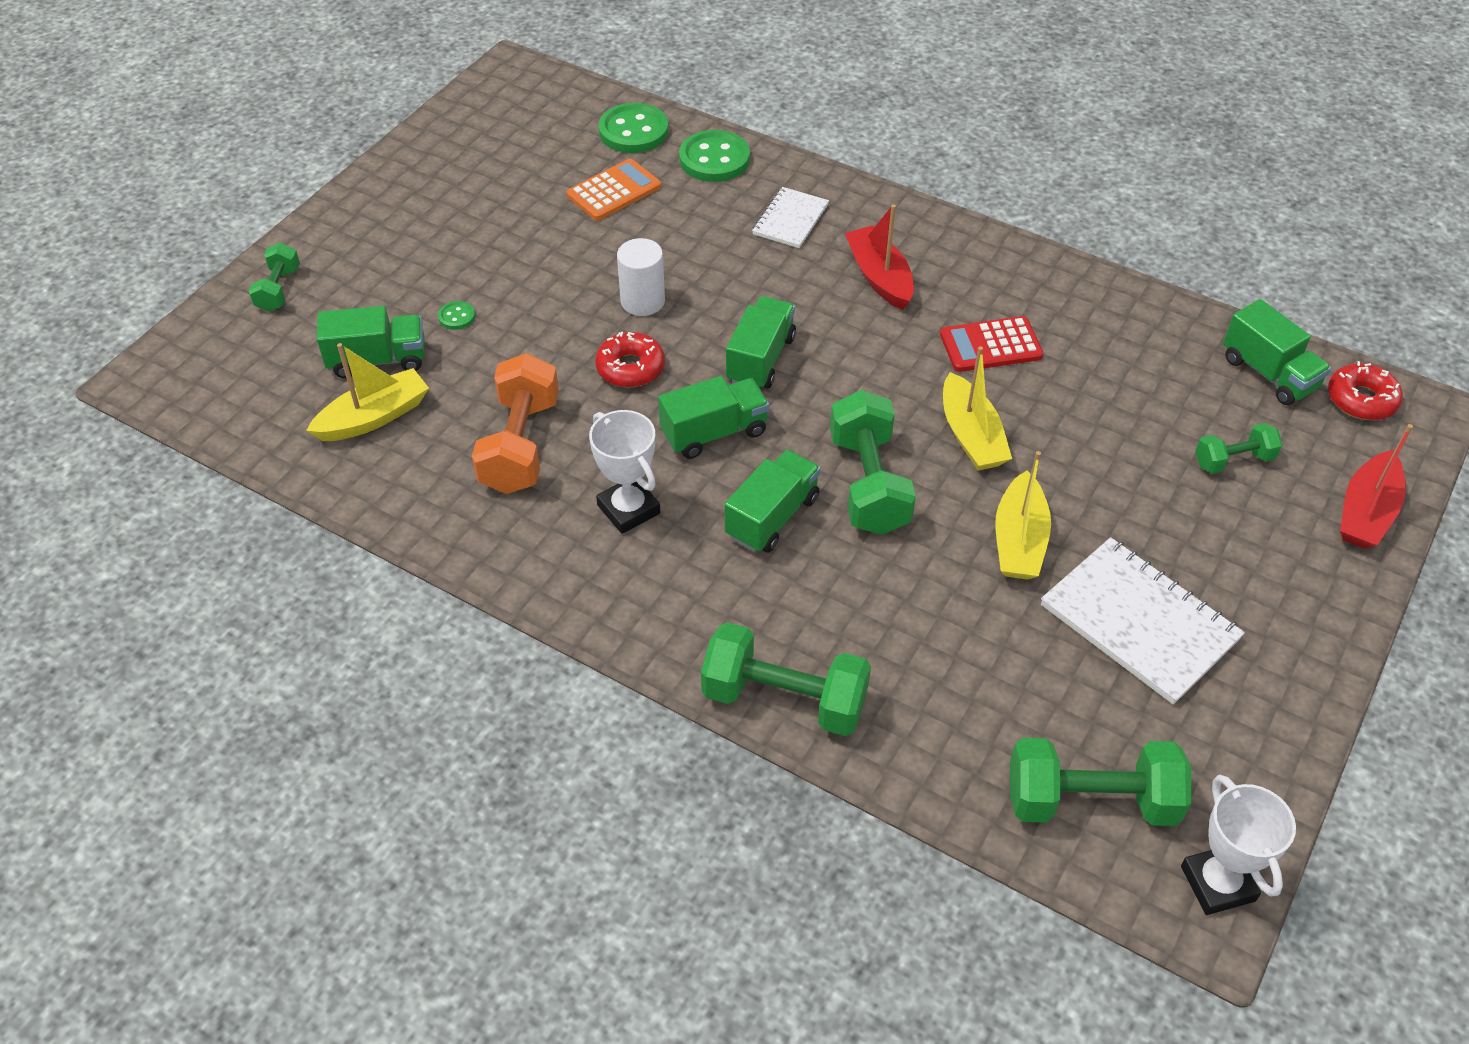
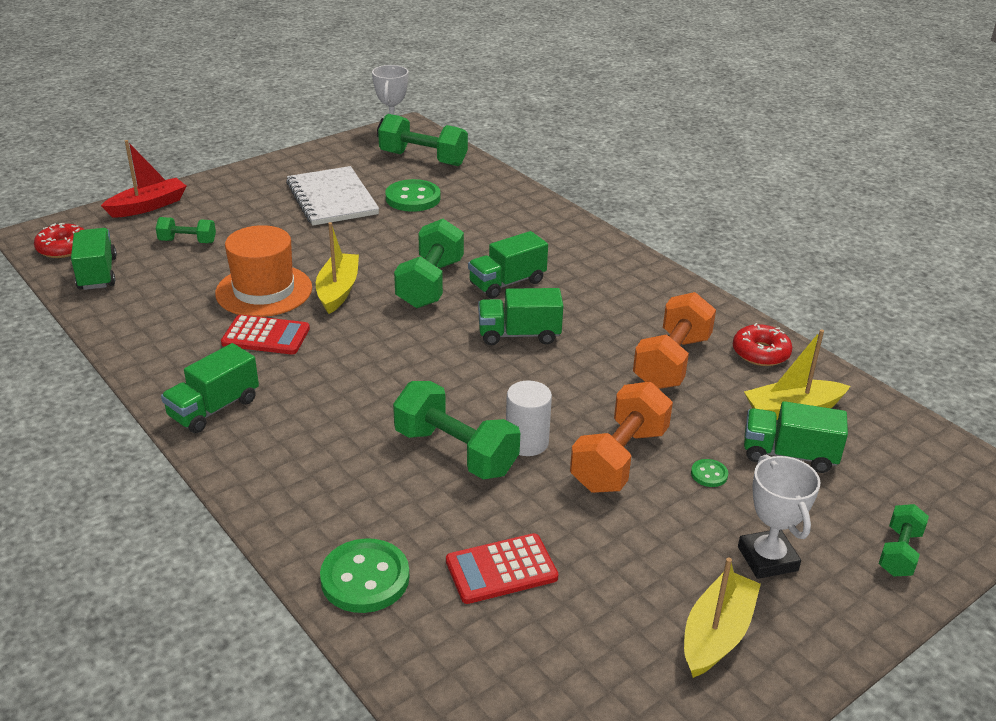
camera: 160 degrees left, 15 degrees down
(547, 308) = (619, 459): none -> orange dumbbell
(614, 191) = (501, 569): orange calculator -> red calculator
(628, 509) = (603, 308): white trophy -> white trophy (767, 559)
(630, 368) = (563, 392): red donut -> red donut (760, 353)
(633, 131) = (437, 652): green button -> green button (413, 198)
(760, 359) = (452, 371): green truck -> green truck (214, 408)
(784, 699) = (550, 215): green dumbbell -> green dumbbell (455, 452)
(790, 219) = (337, 482): white notebook -> none
(879, 277) = (302, 406): red boat -> none
(1019, 540) = (361, 240): yellow boat -> yellow boat (716, 634)
(1056, 408) = (264, 291): none -> orange hat

